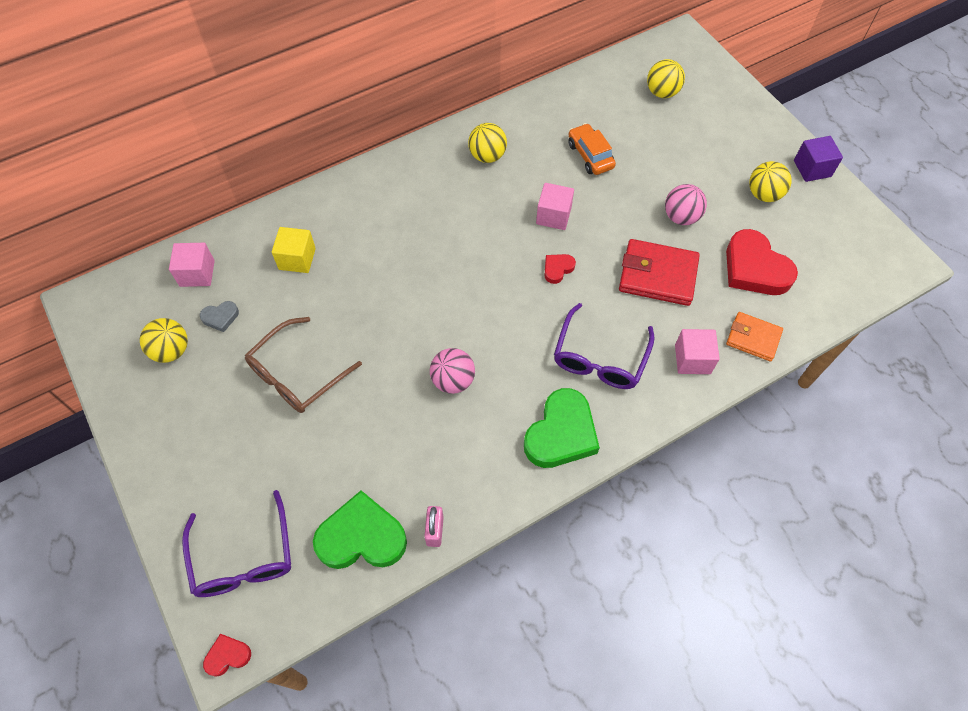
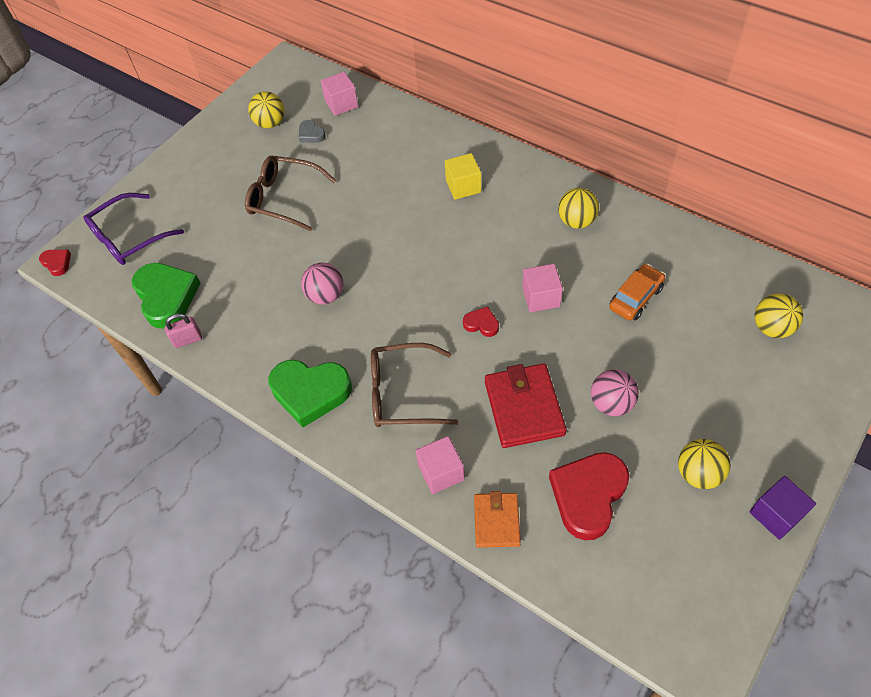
camera: 70 degrees right, 5 degrees down
(297, 259) = (387, 150): yellow cube -> yellow cube (463, 186)
(600, 357) = (403, 393): purple glasses -> brown glasses

